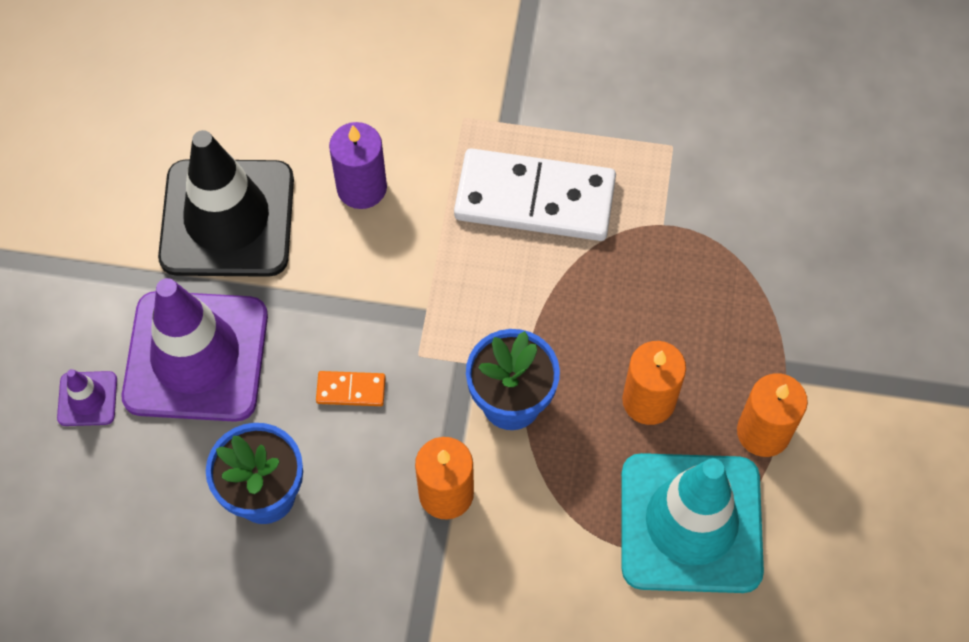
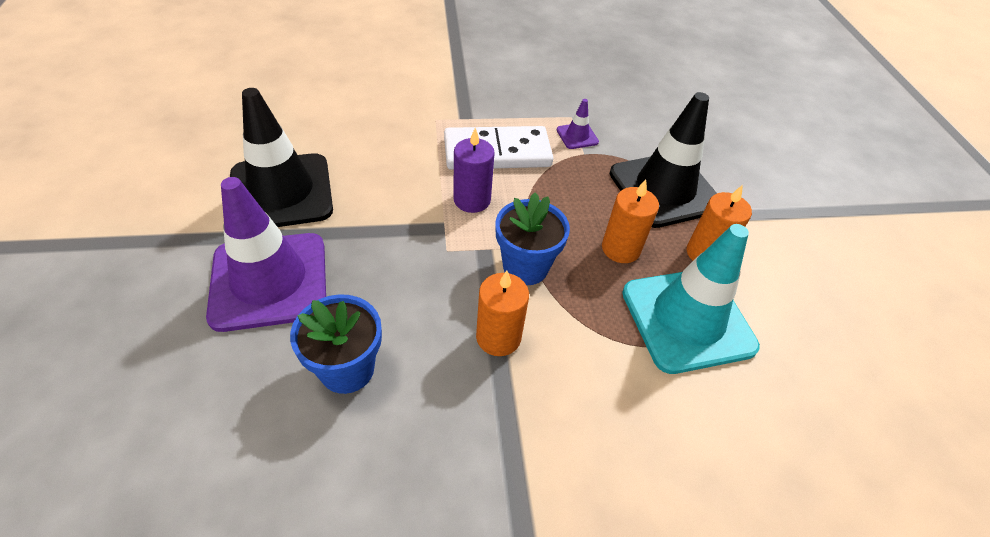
camera: 20 degrees left, 15 degrees down
(87, 399) = (175, 327): purple traffic cone -> purple traffic cone (577, 136)
(351, 390) = (401, 281): orange domino -> none
(361, 187) = (377, 162): purple candle -> purple candle (472, 200)
(756, 313) = (664, 189): none -> black traffic cone

